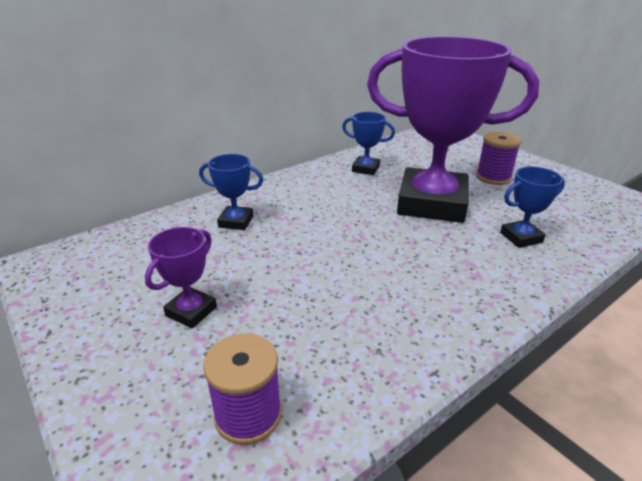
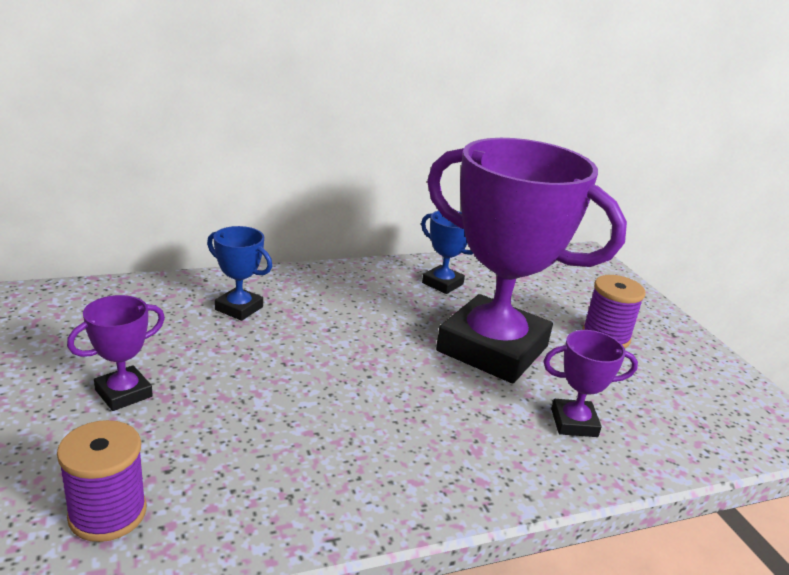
camera: 15 degrees right, 5 degrees down
(521, 237) = (574, 423): blue trophy -> purple trophy

